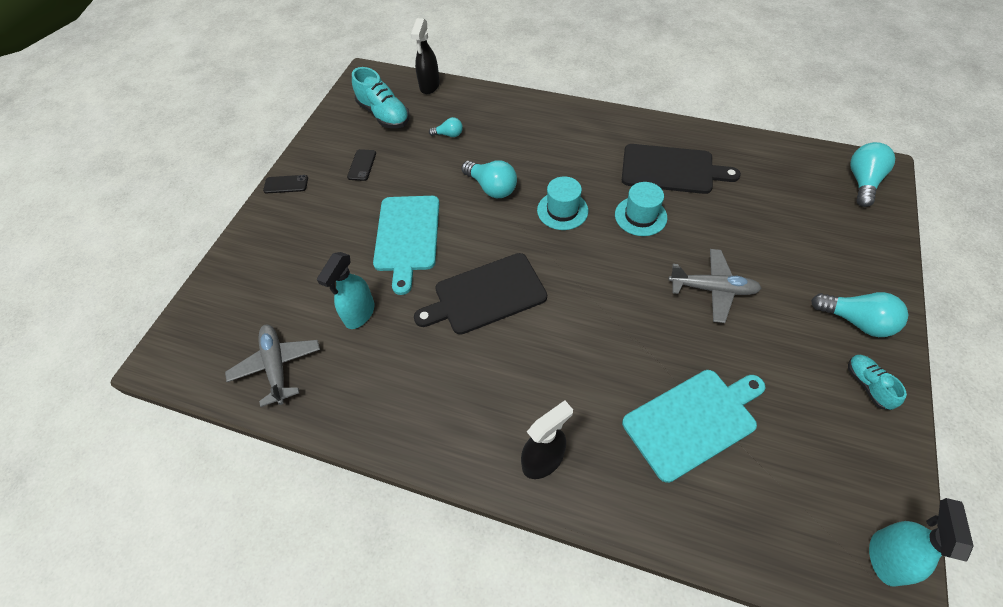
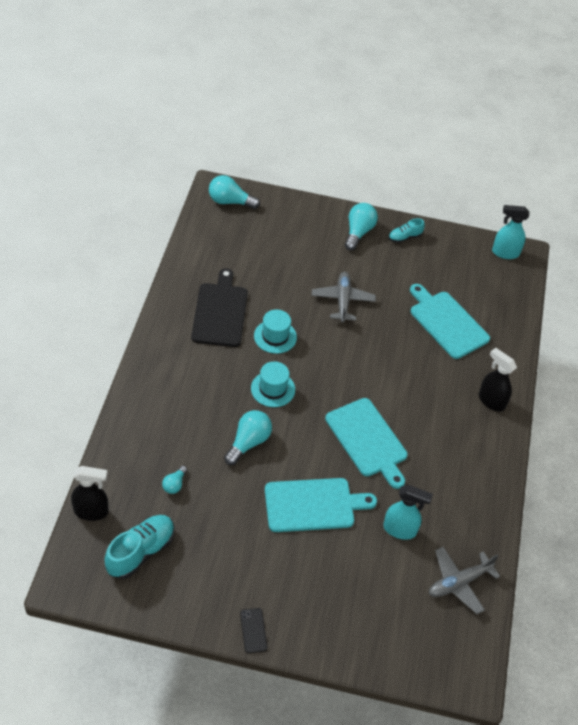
camera: 105 degrees left, 5 degrees down
(362, 165) = (222, 560): black phone -> none
(449, 134) = (174, 484): turquoise light bulb -> turquoise light bulb turned 150 degrees counterclockwise
(485, 295) = (368, 440): black cutting board -> turquoise cutting board

